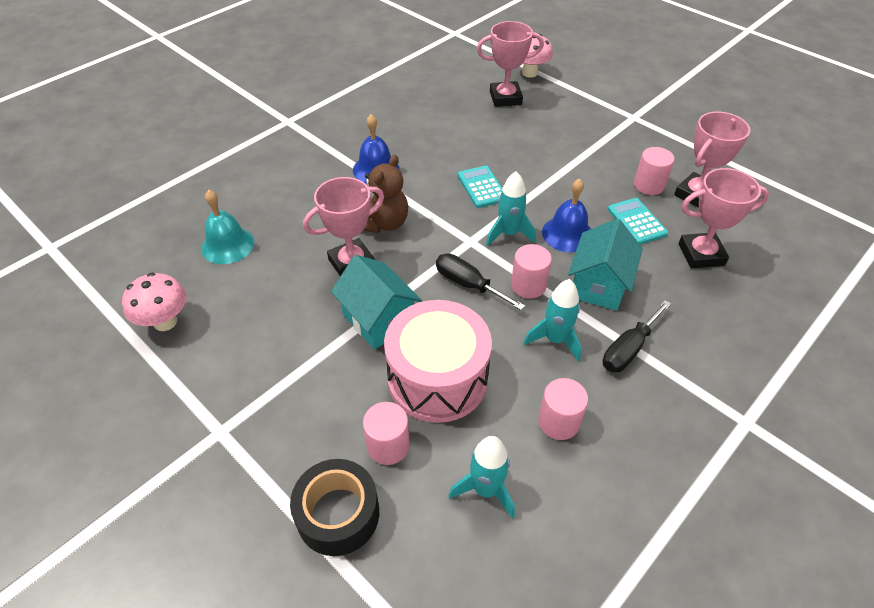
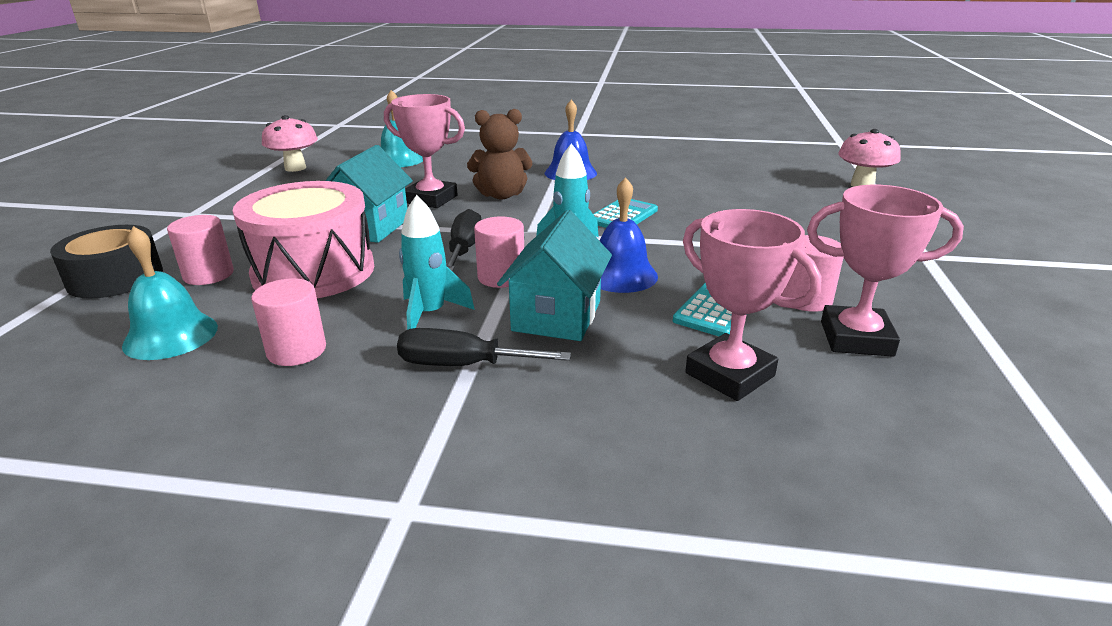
camera: 55 degrees right, 20 degrees down
(485, 490) = (171, 336): turquoise rocket -> turquoise bell
(505, 98) = (790, 187): pink trophy -> none
(598, 285) = (556, 316): turquoise house -> turquoise house turned 60 degrees counterclockwise

